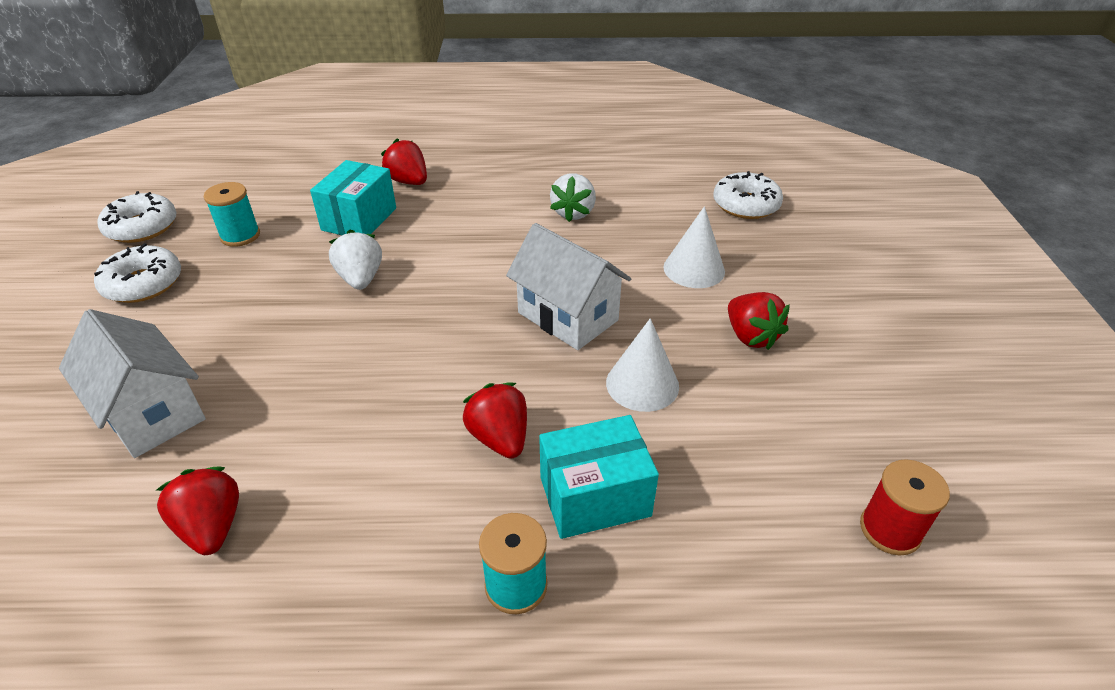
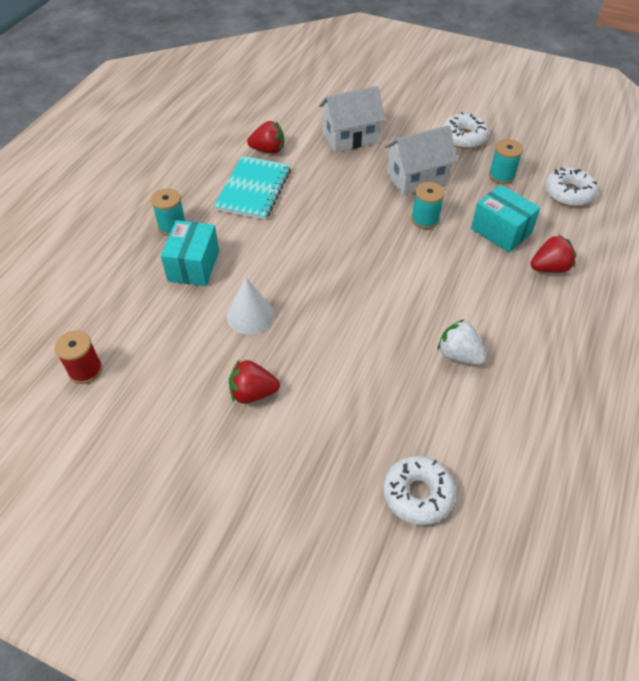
camera: 115 degrees right, 10 degrees up
(142, 227) = (530, 138): white donut -> white donut (568, 193)
(354, 497) = (253, 190): none -> turquoise notebook
(360, 279) = (425, 219): white strawberry -> turquoise spool
(499, 438) = (253, 244): red strawberry -> none
(567, 316) = (331, 304): white house -> white house (416, 178)
(694, 269) = (343, 399): white cone -> none

